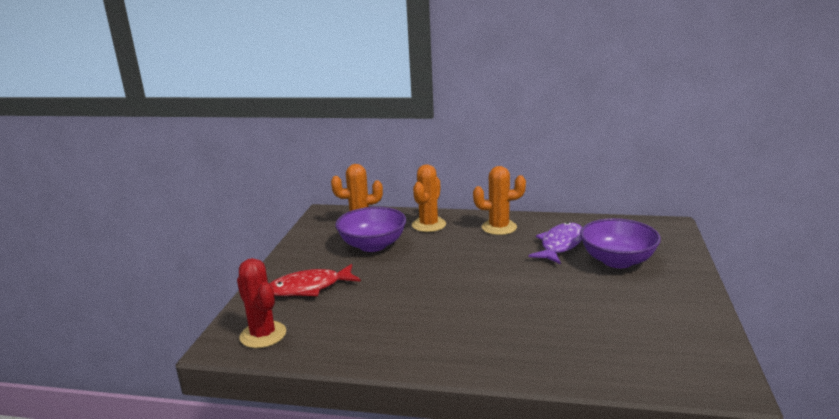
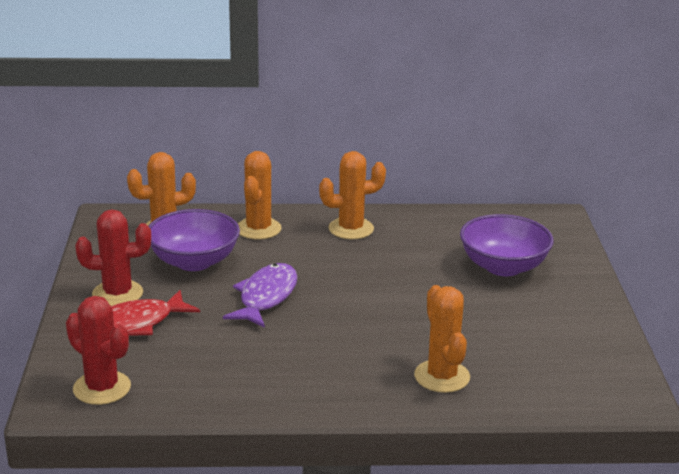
camera: 15 degrees left, 5 degrees up
(308, 265) = (117, 294): none -> red cactus
(544, 348) = (442, 376): none -> orange cactus
(560, 245) = (432, 249): purple fish -> purple fish (266, 297)

